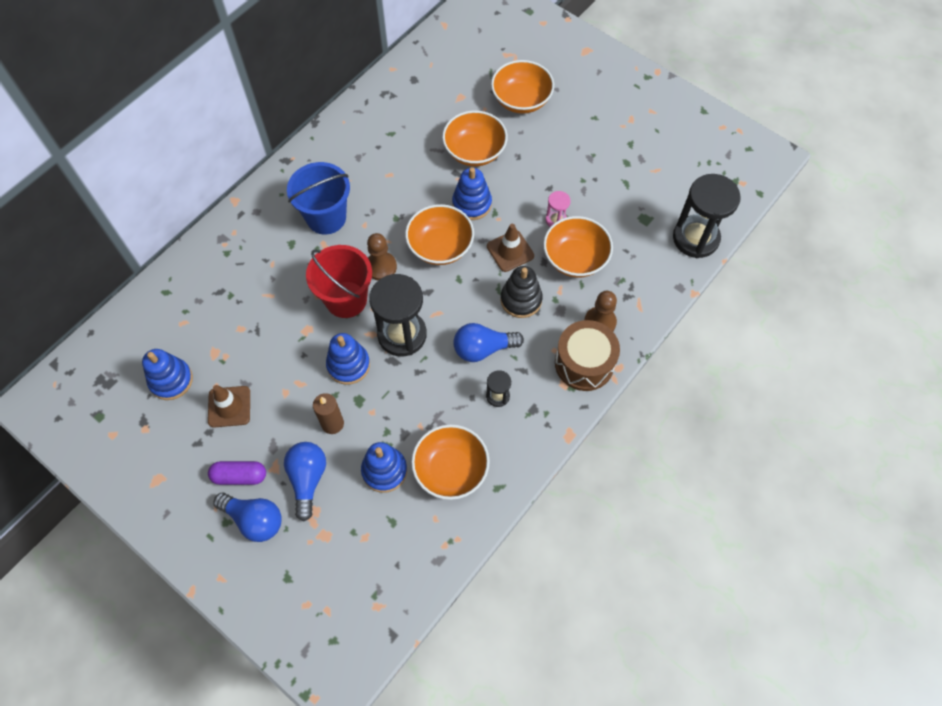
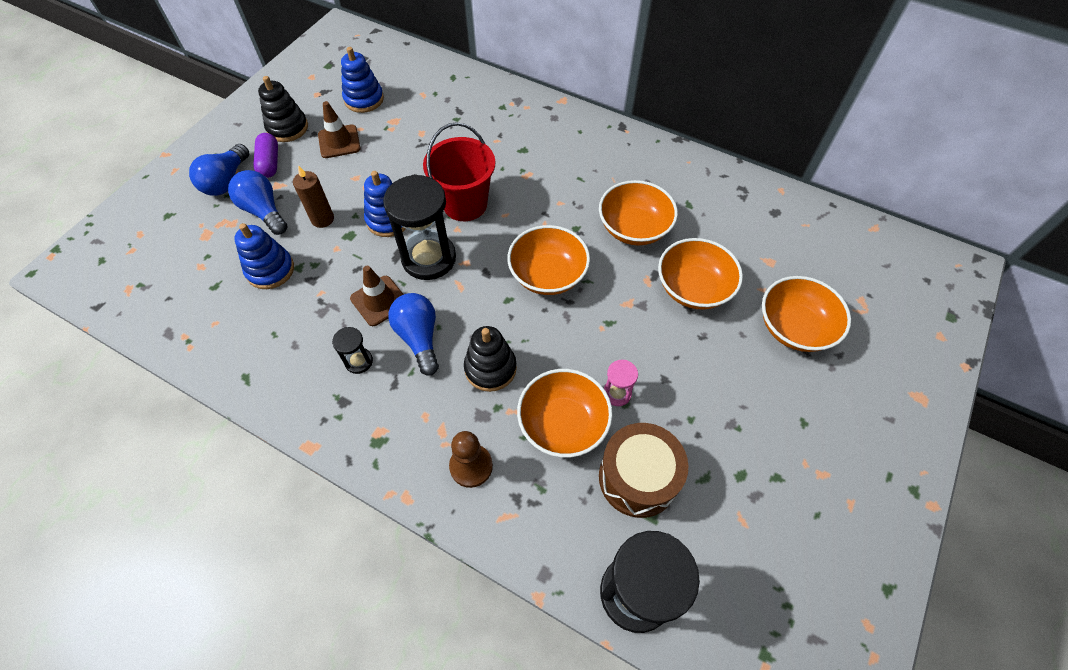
camera: 80 degrees right, 5 degrees down
(191, 459) = (287, 128): none -> black stacking toy
(307, 479) = (264, 211): blue light bulb -> blue light bulb turned 120 degrees counterclockwise
(326, 217) = (561, 170): blue bucket -> none
(381, 267) = (510, 226): brown pawn -> none
(451, 469) = (269, 328): orange bowl -> orange bowl (634, 228)
(472, 204) = (615, 297): blue stacking toy -> none
(510, 251) = (557, 347): brown traffic cone -> brown traffic cone (379, 301)
(584, 363) = (409, 453): brown drum -> brown drum (638, 478)

